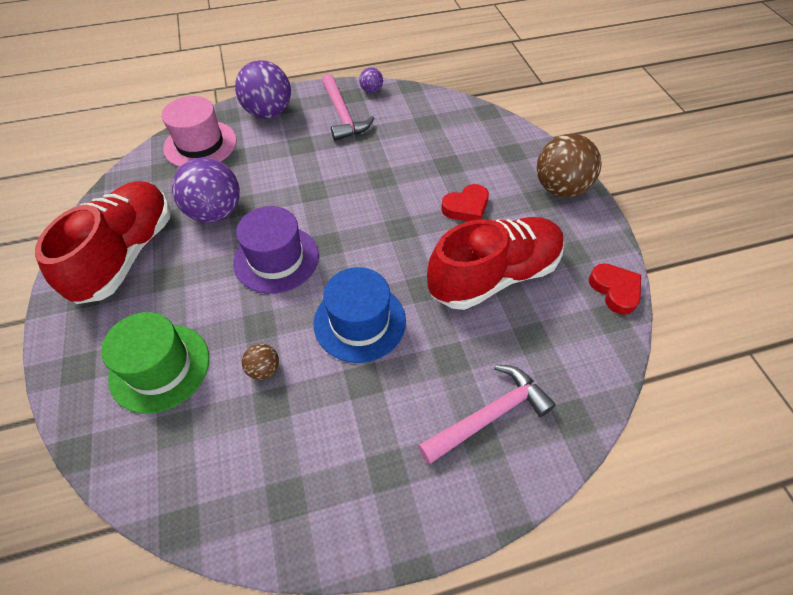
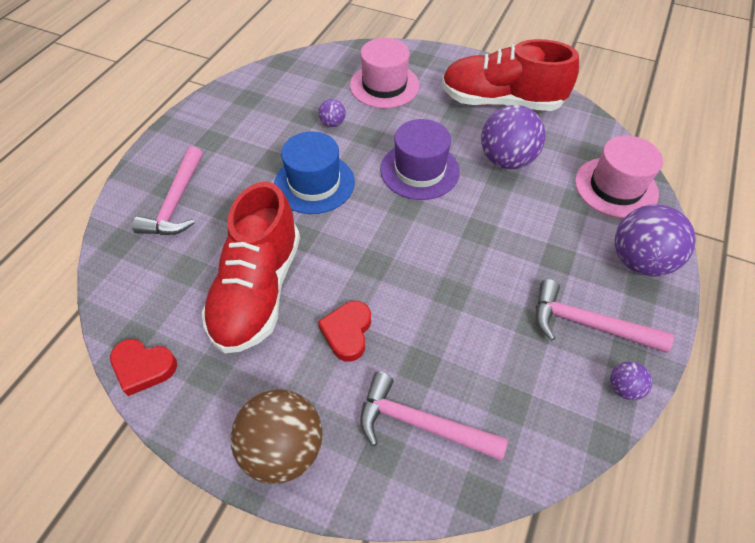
camera: 130 degrees right, 0 degrees up
(126, 254) = (501, 102): red shoe -> red shoe turned 135 degrees clockwise
(160, 367) = (384, 85): green hat -> pink hat
(264, 369) = (332, 123): brown ball -> purple ball
(479, 146) = (421, 424): none -> pink hammer

